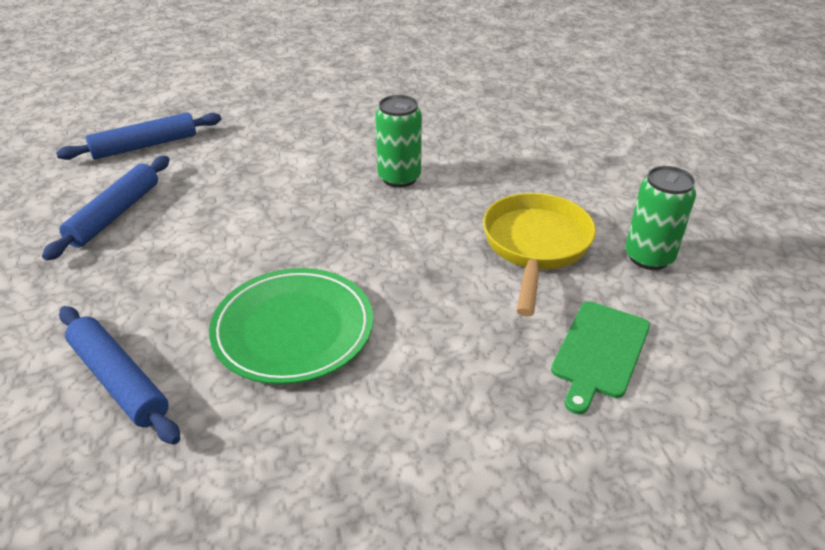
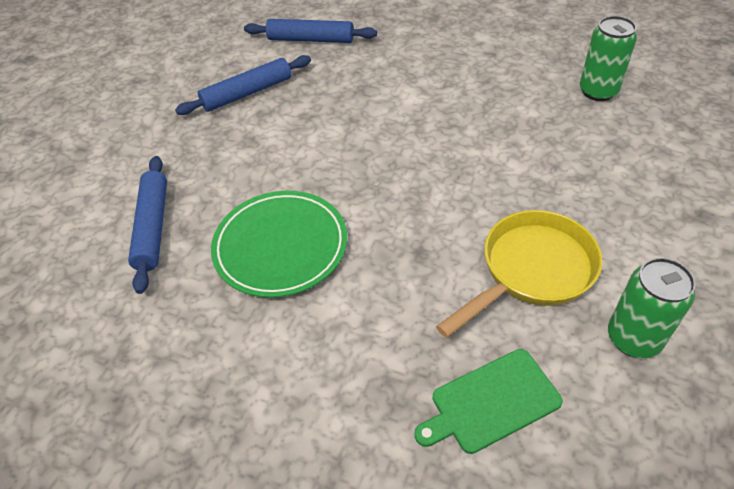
camera: 40 degrees right, 10 degrees up
(399, 178) = (473, 147): green can -> green can (598, 91)

